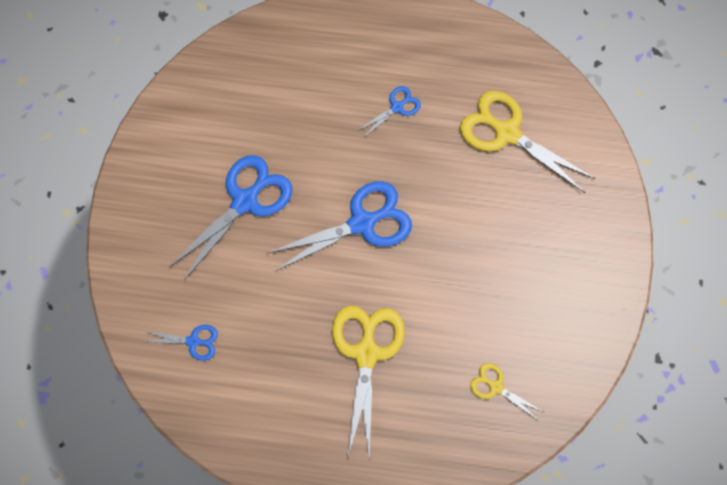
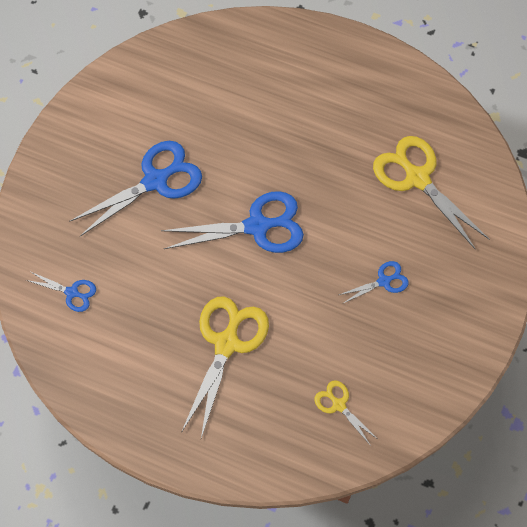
camera: 15 degrees right, 5 degrees down
(397, 107) = (320, 130): blue scissors -> blue scissors (383, 281)

